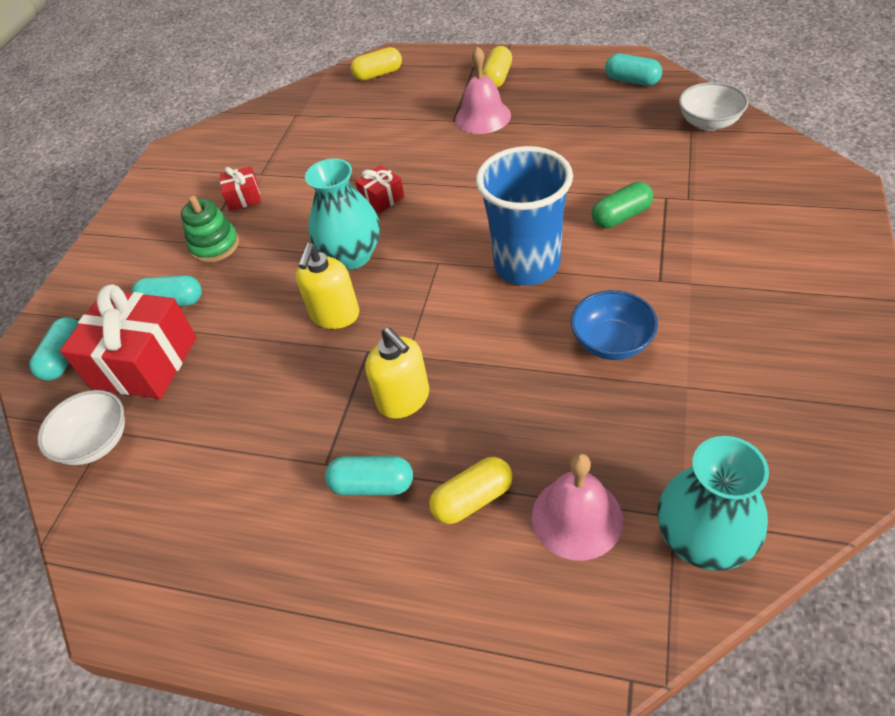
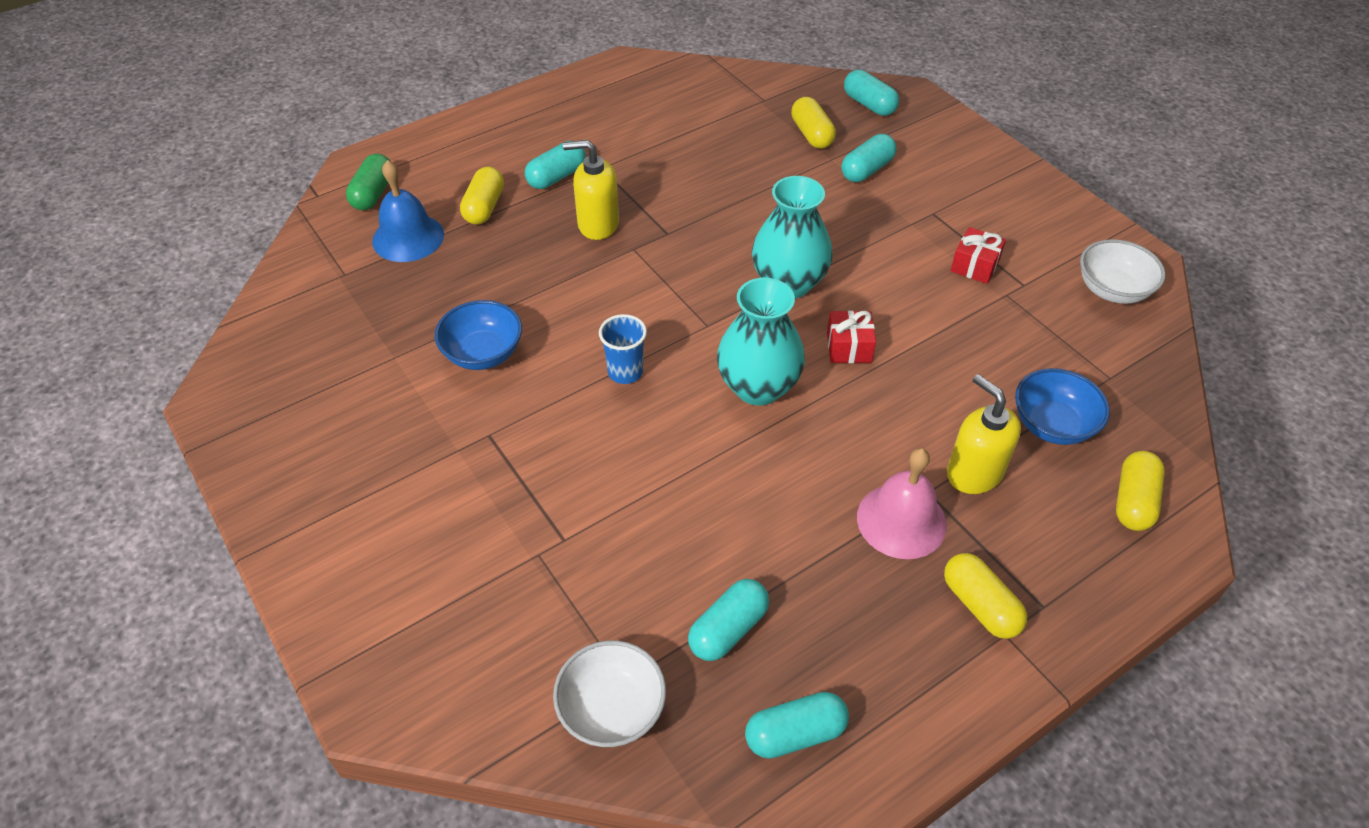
camera: 125 degrees right, 0 degrees up
(96, 442) = (760, 93): white bowl -> white bowl (1112, 290)
(144, 362) = (812, 134): red gift -> yellow capsule
(215, 245) = (916, 218): green stacking toy -> none
(335, 315) = (728, 237): yellow soap dispenser -> yellow soap dispenser (974, 473)
(355, 112) = (1052, 425): none -> blue bowl
(527, 265) = (625, 372): blue cup -> blue cup, size x0.46
(577, 517) = (408, 237): pink bell -> blue bell
(619, 122) = (728, 629): none -> turquoise capsule
(621, 216) = (589, 482): green capsule -> green capsule (373, 194)
(702, 540) = (317, 273): turquoise vase -> turquoise vase (758, 387)

